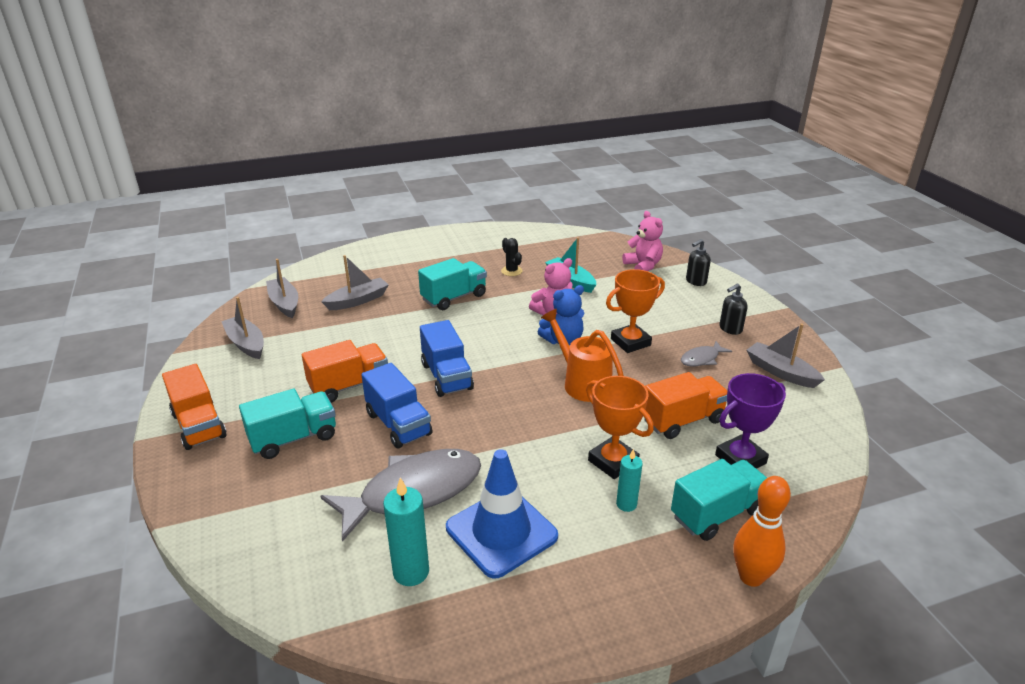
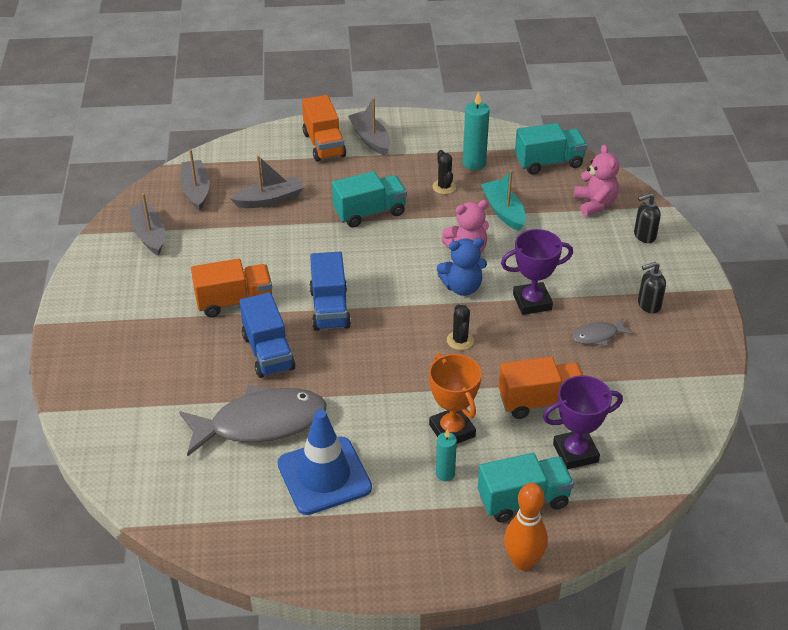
camera: 15 degrees right, 10 degrees up
(199, 425) = (91, 319): orange truck -> orange truck (324, 145)
(293, 438) = (171, 349): turquoise truck -> turquoise truck (549, 162)
(411, 572) = (237, 494): turquoise candle -> turquoise candle (474, 163)
(582, 382) = (460, 340): orange watering can -> black cactus
(630, 342) = (532, 302): orange trophy -> purple trophy
(780, 372) = (673, 367): grey boat -> grey boat (370, 139)

